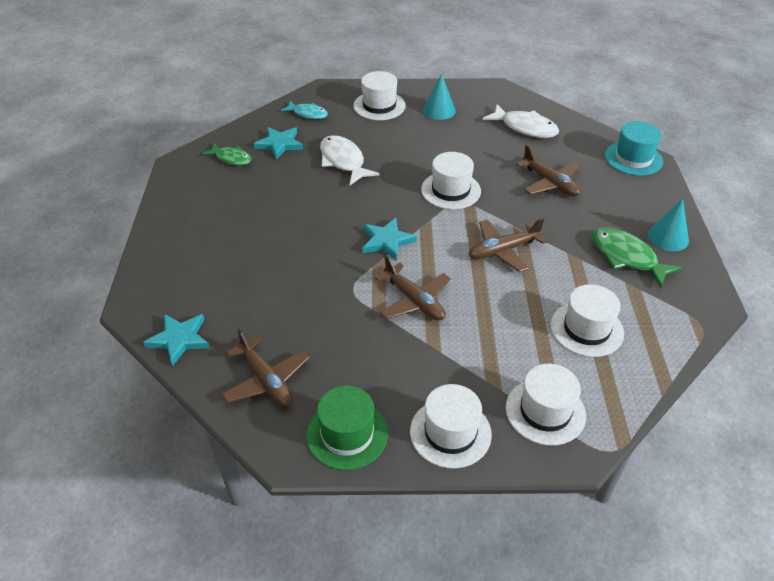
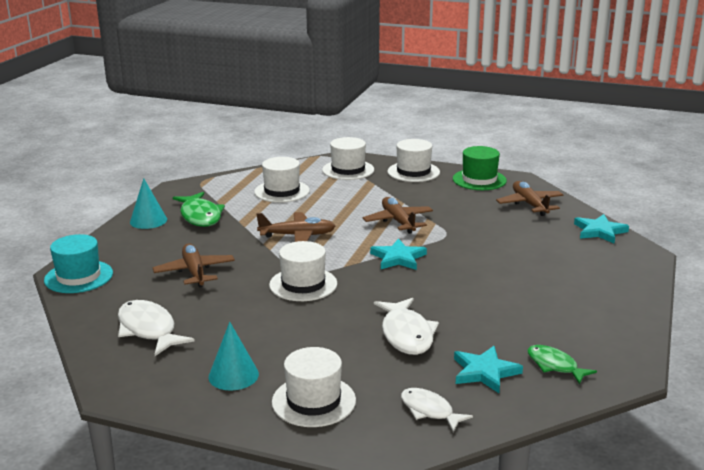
camera: 160 degrees left, 20 degrees down
(308, 114) = (429, 411): turquoise fish -> white fish

